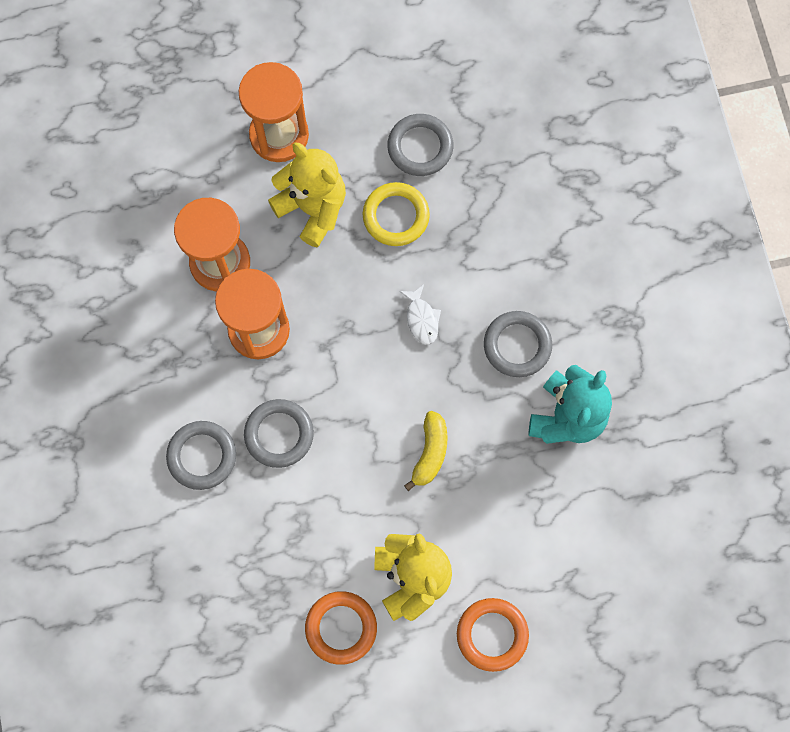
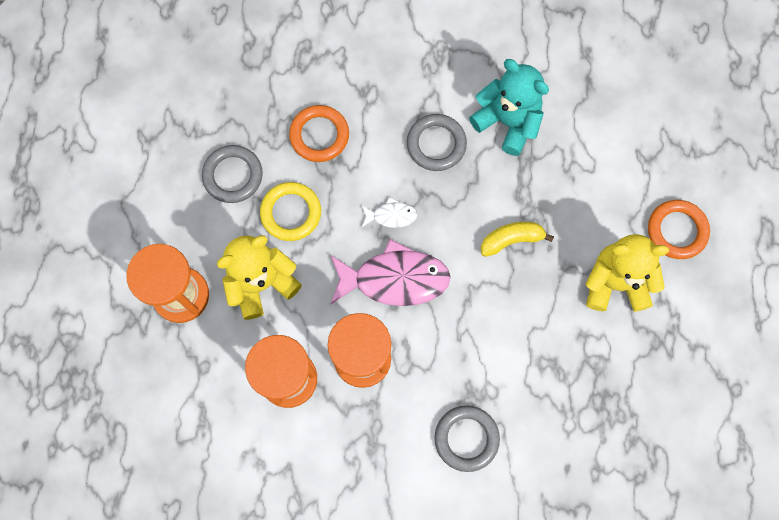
camera: 75 degrees left, 0 degrees up
(279, 434) = (463, 364): grey ring -> none
(341, 628) = (646, 353): orange ring -> orange ring (319, 135)
(352, 340) = (394, 279): none -> pink fish
(430, 452) = (511, 240): yellow banana -> yellow banana turned 45 degrees counterclockwise

